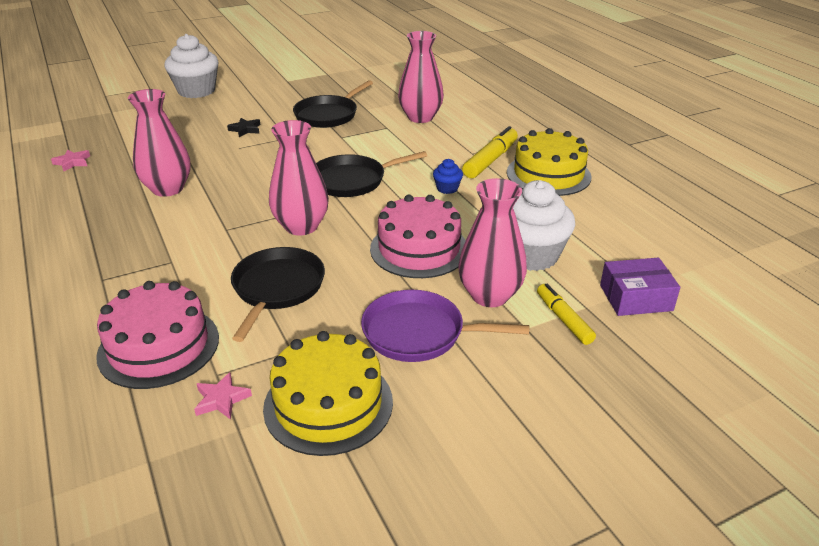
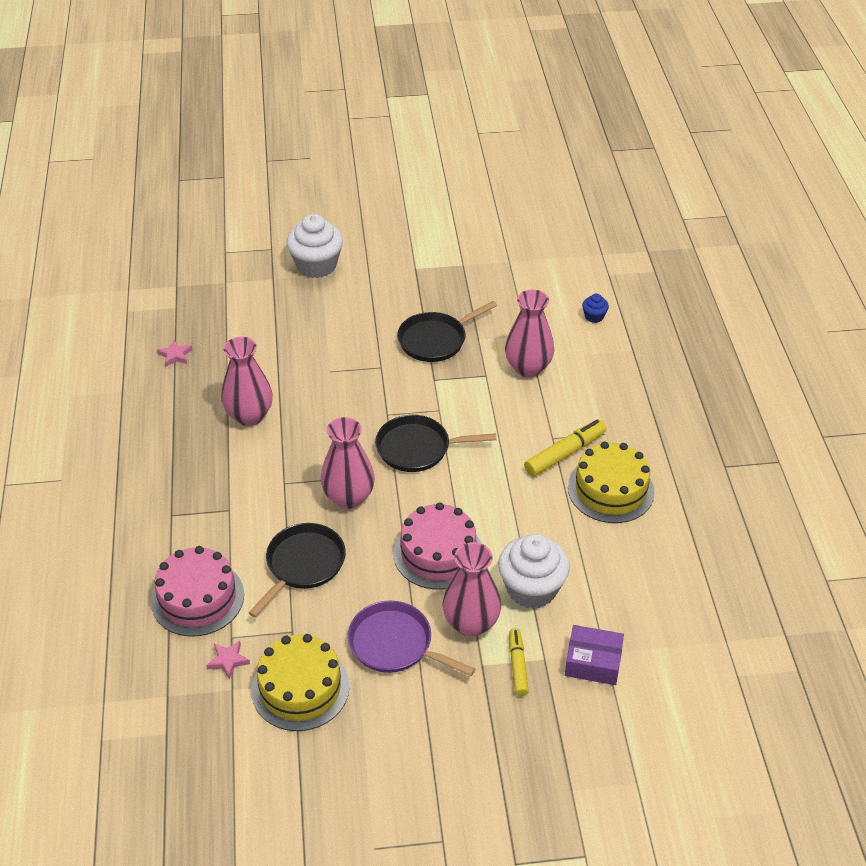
camera: 20 degrees right, 10 degrees up
(245, 129) = (345, 344): black star -> none
(447, 188) = (501, 483): blue cupcake -> blue cupcake (594, 316)

